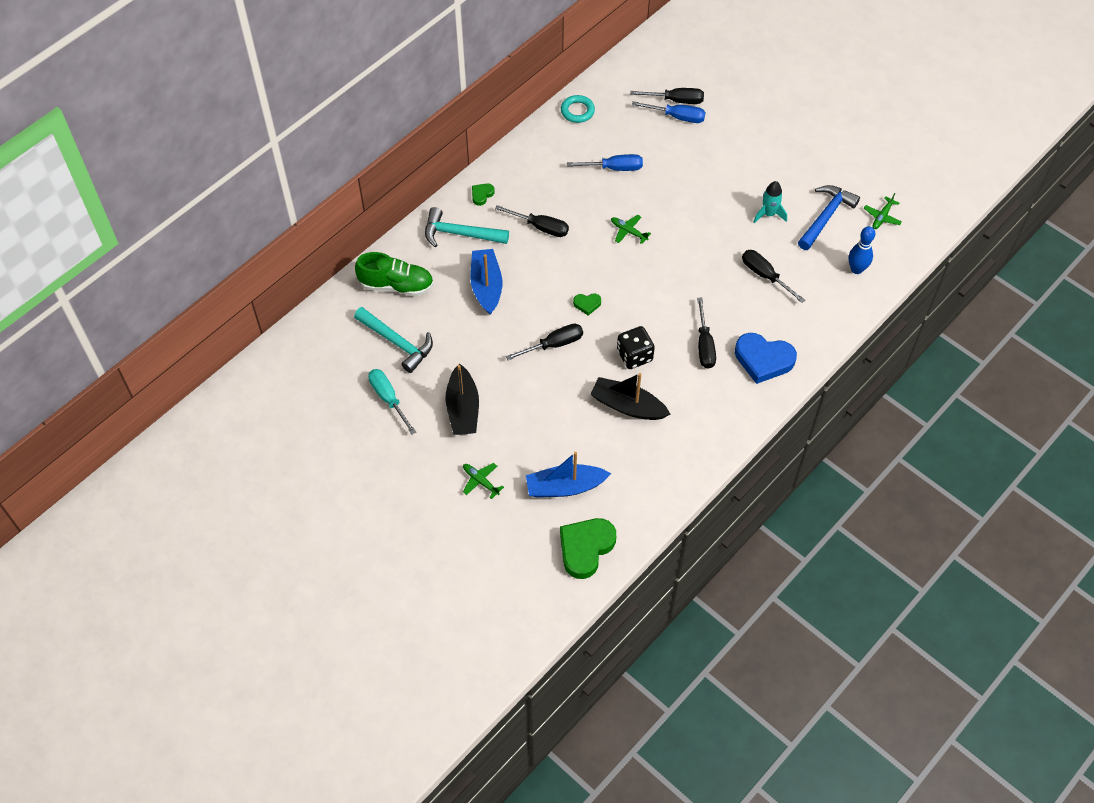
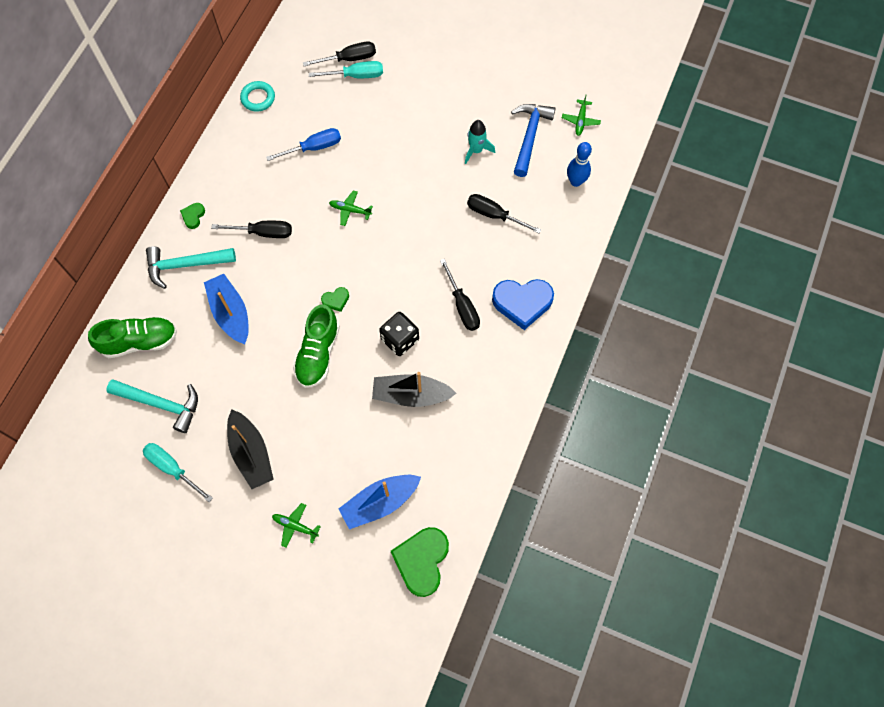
camera: 20 degrees left, 10 degrees up
(554, 344) = (318, 353): black screwdriver -> green shoe
(677, 117) = (356, 75): blue screwdriver -> turquoise screwdriver

